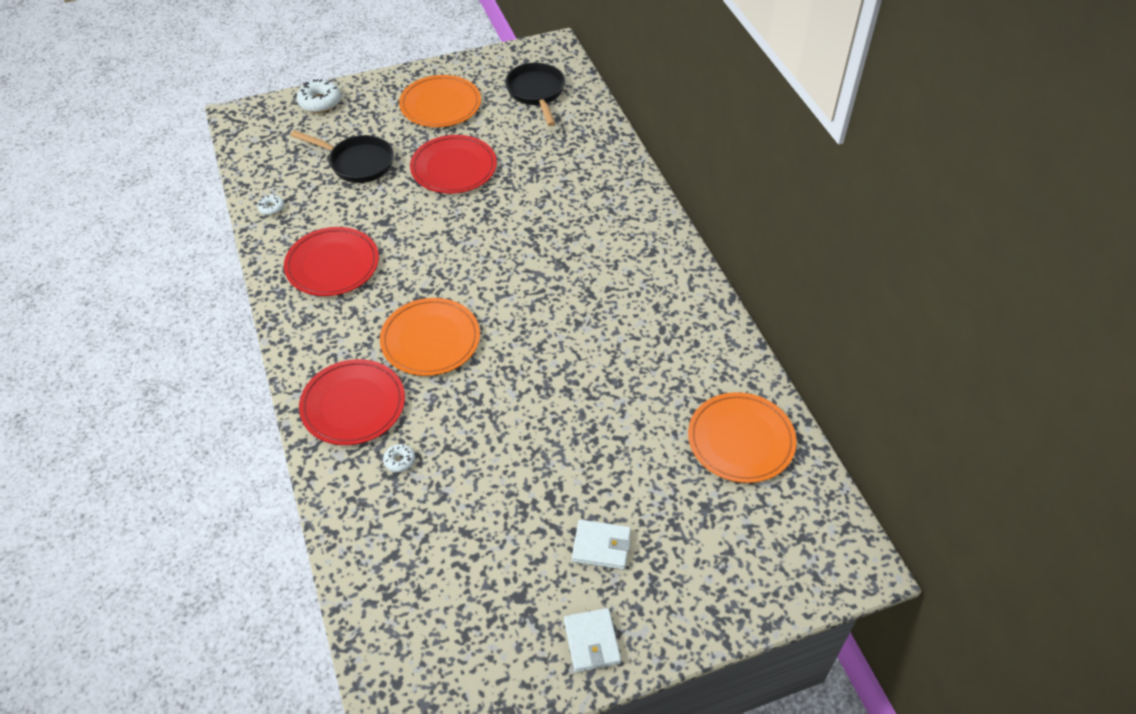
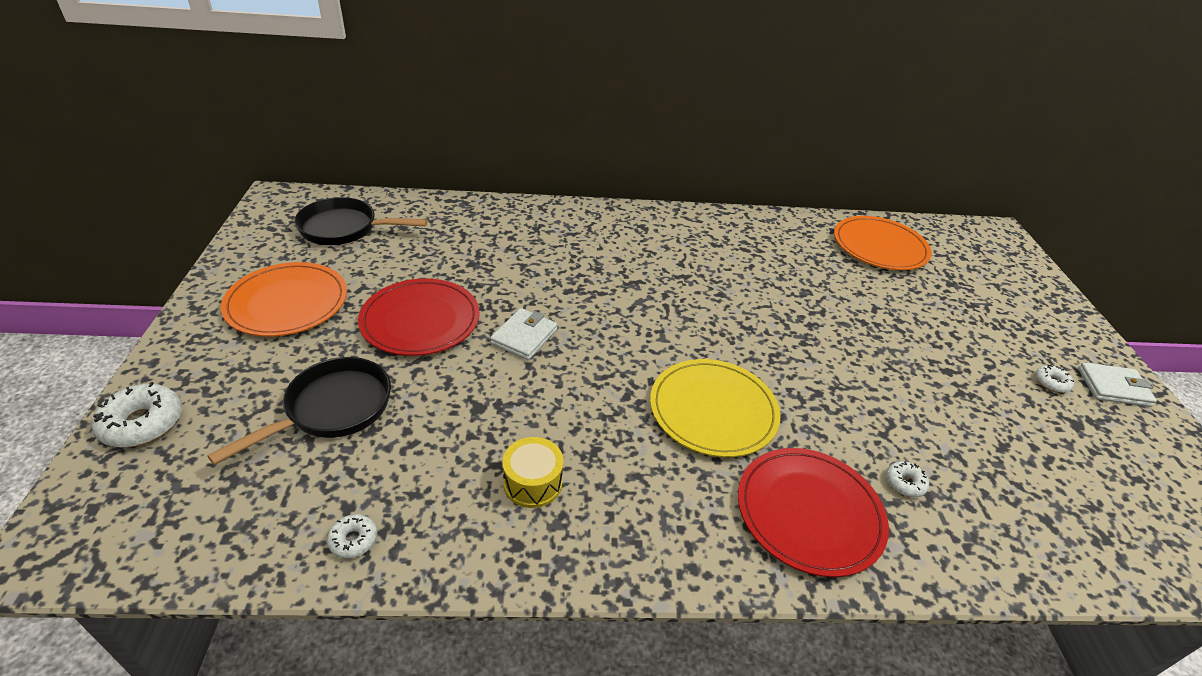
camera: 75 degrees left, 10 degrees down
(332, 264) = (533, 482): red plate -> yellow drum
(430, 339) = (713, 410): orange plate -> yellow plate
(572, 583) = (1051, 383): none -> white donut
(601, 546) = (1004, 353): white wallet -> white wallet (524, 337)

